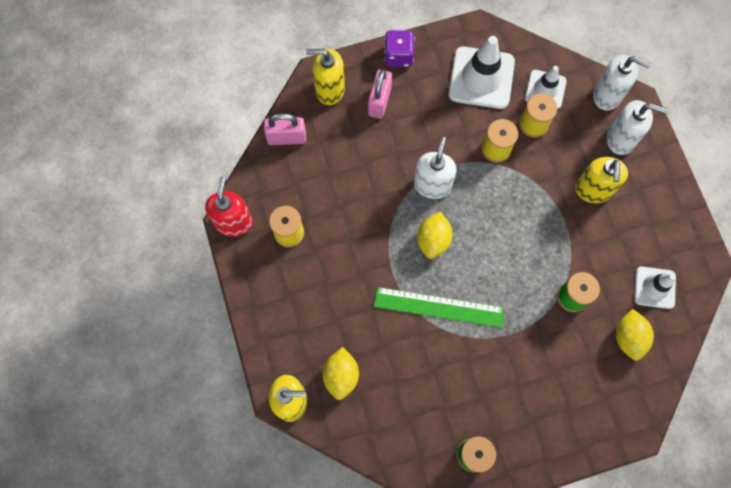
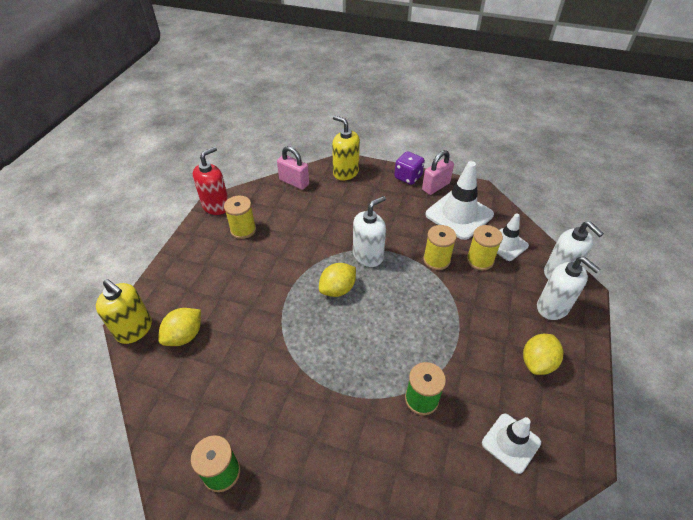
camera: 35 degrees right, 25 degrees down
(379, 101) = (373, 193): pink padlock -> pink padlock (436, 186)
(439, 307) = (301, 336): green ruler -> none
(593, 190) = (501, 329): yellow soap dispenser -> none
(628, 338) = (452, 471): yellow lemon -> yellow lemon (537, 362)

